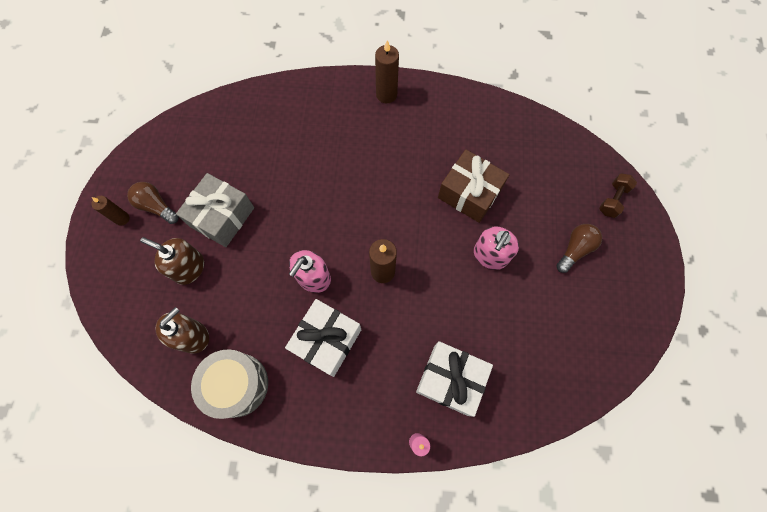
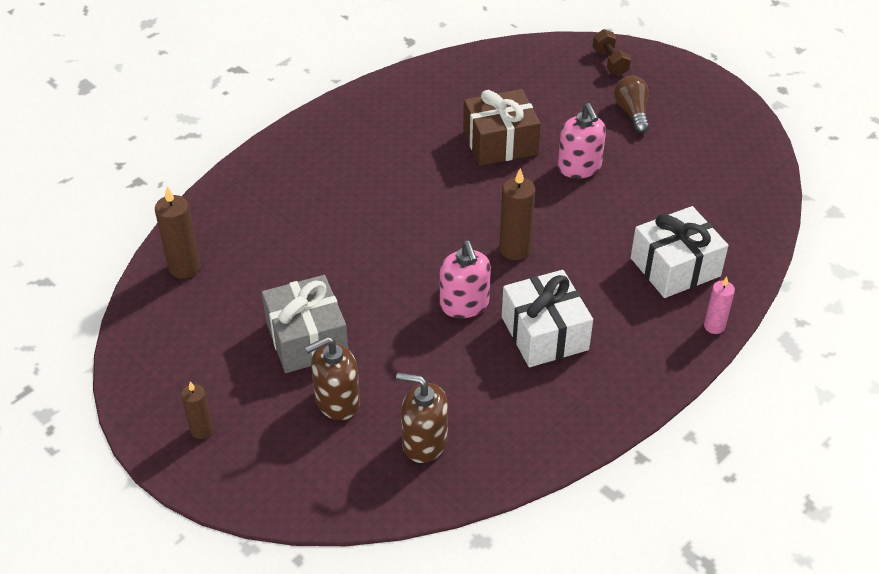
camera: 50 degrees left, 25 degrees down
(156, 206) = (224, 389): brown light bulb -> none
(193, 336) = (424, 442): brown soap dispenser -> brown soap dispenser turned 60 degrees counterclockwise
(237, 385) = (520, 433): grey drum -> none
(386, 95) = (320, 133): brown candle -> brown candle (184, 267)

